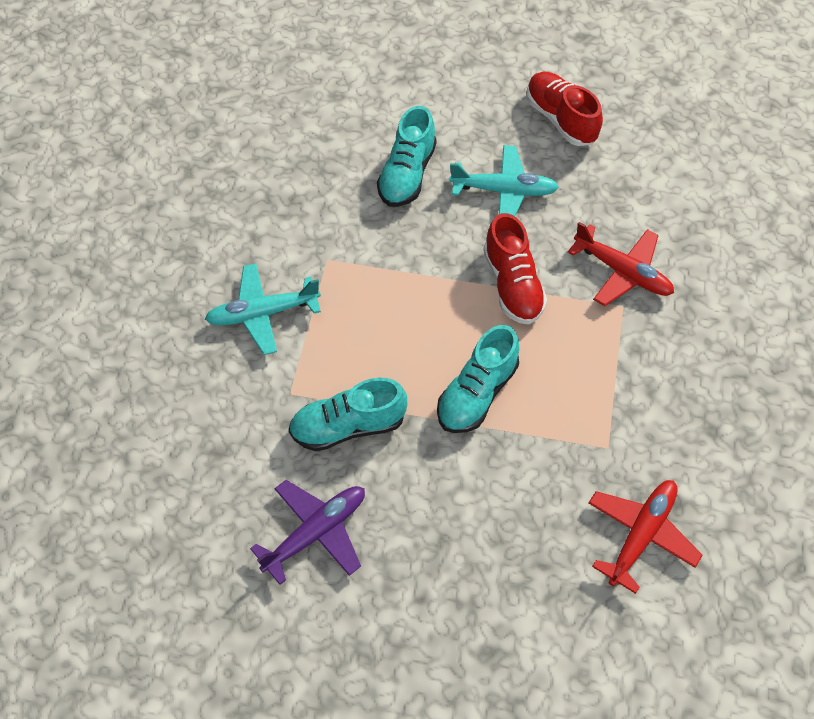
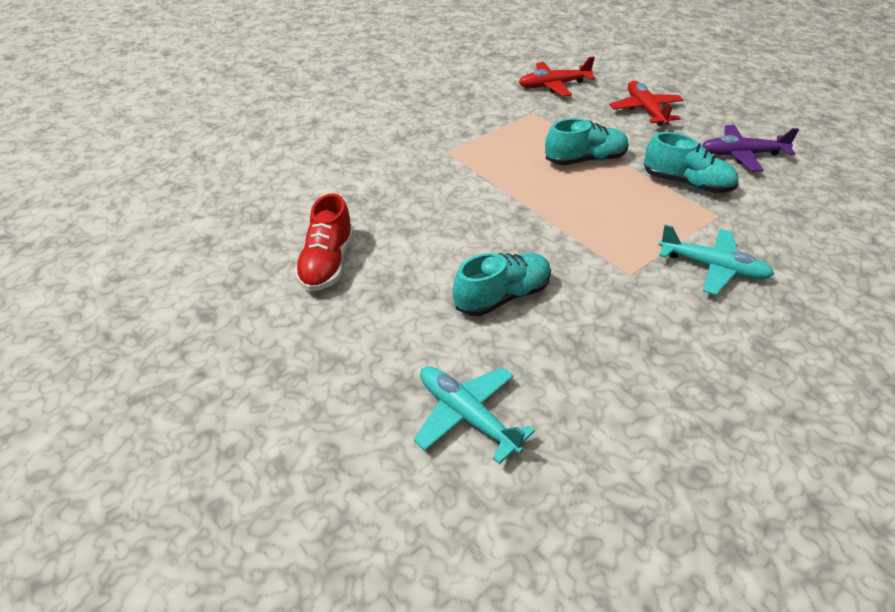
camera: 140 degrees left, 15 degrees down
(504, 191) = (438, 242): turquoise plane -> turquoise plane (467, 415)
(512, 285) = (501, 192): red shoe -> none
(622, 272) = (422, 163): red plane -> red plane (645, 110)

